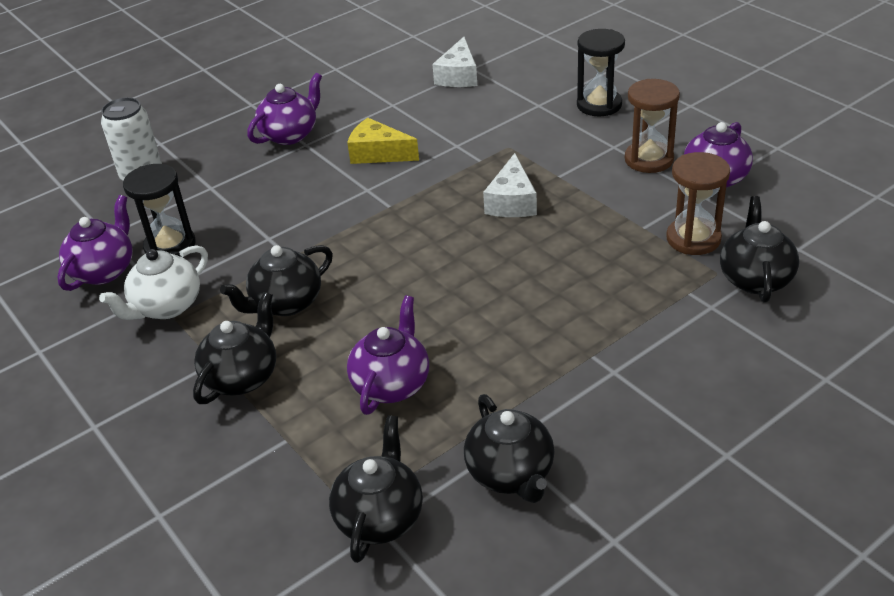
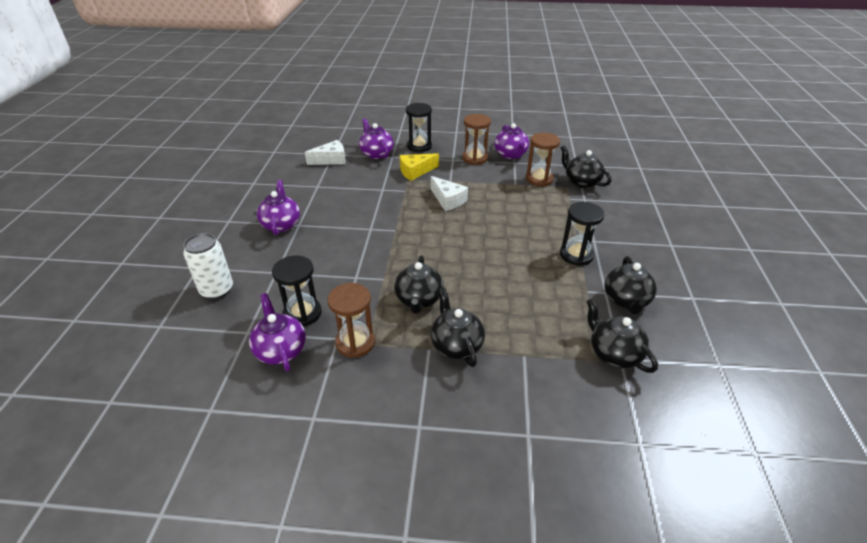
camera: 50 degrees left, 0 degrees up
(166, 307) = (355, 342): white teapot -> brown hourglass
(378, 153) = (348, 210): yellow cheese -> yellow cheese (415, 171)
(392, 384) = (526, 300): purple teapot -> purple teapot (376, 154)
(458, 76) = (331, 160): white cheese -> white cheese turned 75 degrees counterclockwise
(511, 474) = (626, 300): black teapot -> black teapot turned 75 degrees clockwise
(552, 373) = (576, 255): none -> black hourglass

